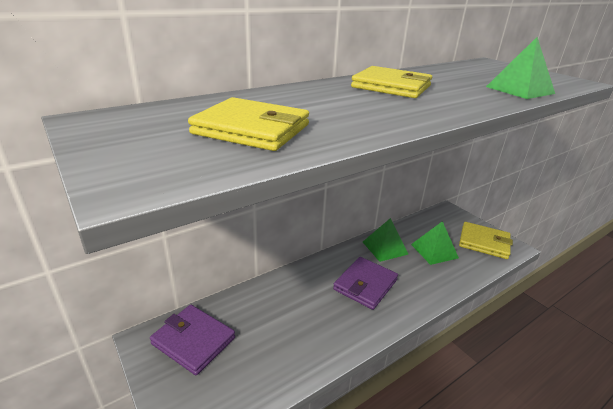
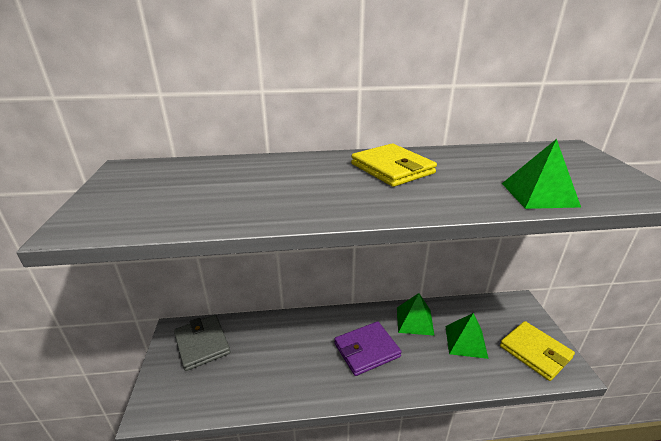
camera: 30 degrees right, 0 degrees up
(193, 341) = (202, 344): purple wallet -> grey wallet
(252, 129) = (206, 196): yellow wallet -> none

